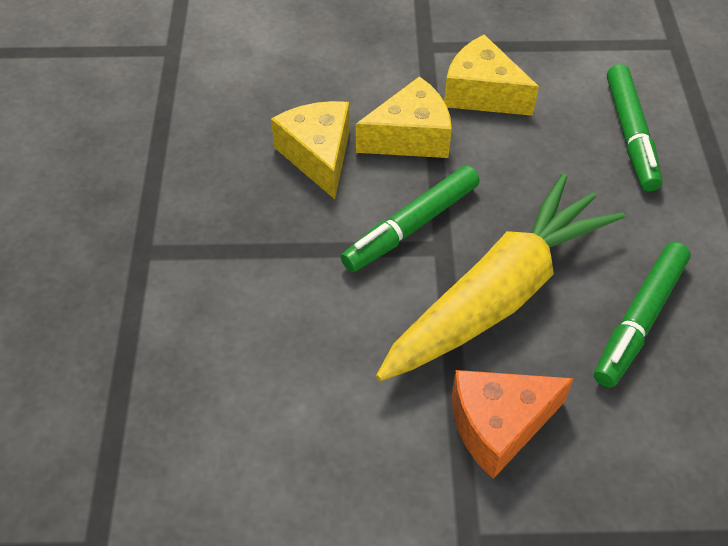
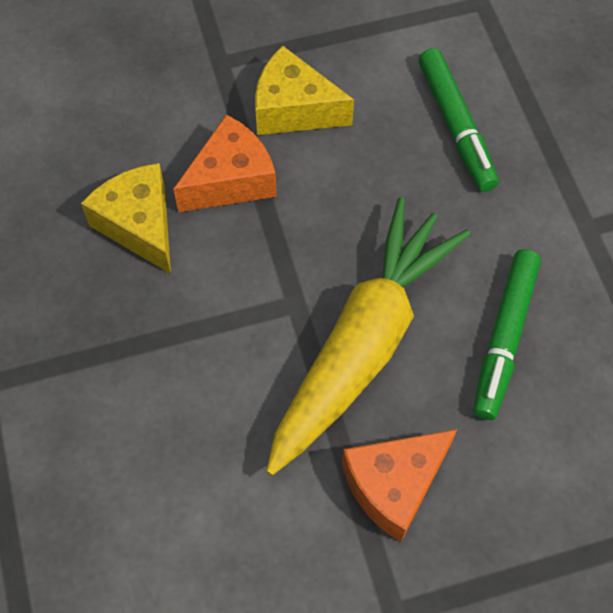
camera: 15 degrees left, 10 degrees up
(410, 137) = (231, 180): yellow cheese -> orange cheese
(411, 226) = (257, 287): green marker -> none

